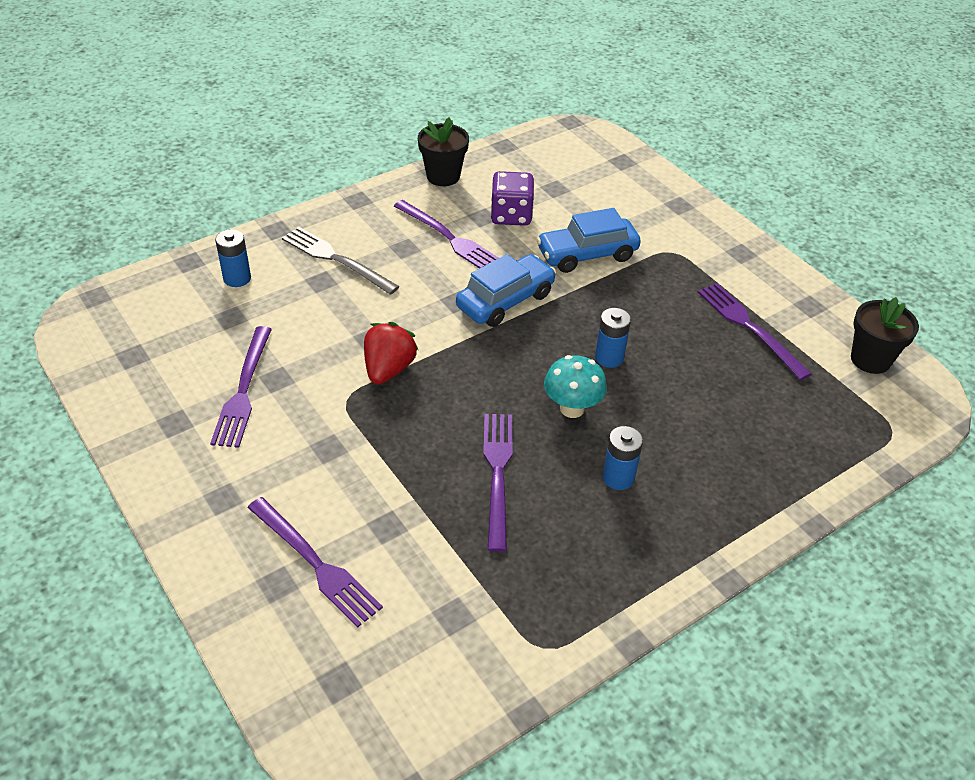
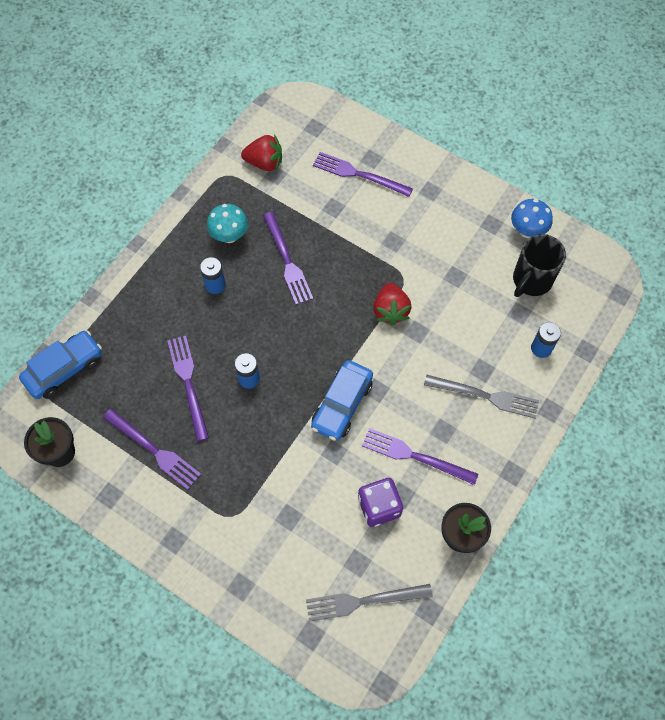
camera: 160 degrees right, 20 degrees up
(136, 398) = (527, 231): none -> blue mushroom
(185, 342) = (531, 281): none -> black mug
(243, 390) = (469, 260): purple fork -> purple fork (188, 383)
(463, 644) = (264, 163): none -> red strawberry
(562, 166) = (363, 601): none -> grey fork
(572, 408) = (260, 325): turquoise mushroom -> turquoise mushroom (229, 236)
(587, 254) = (299, 483): blue car -> blue car (64, 369)

